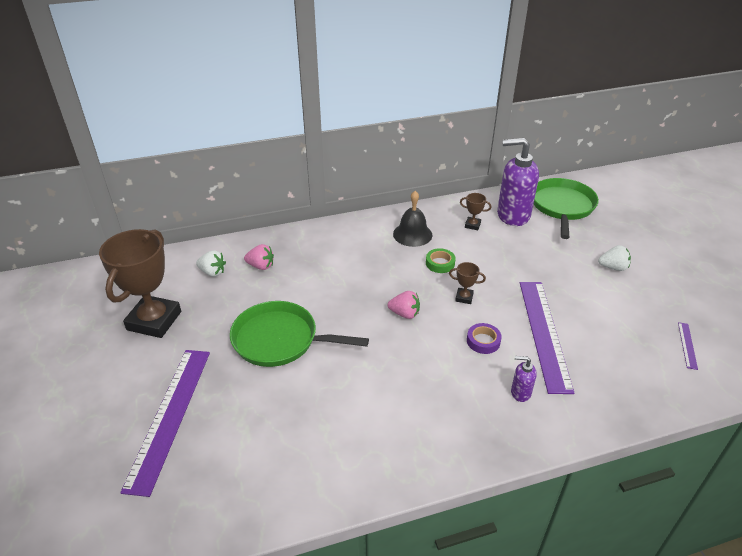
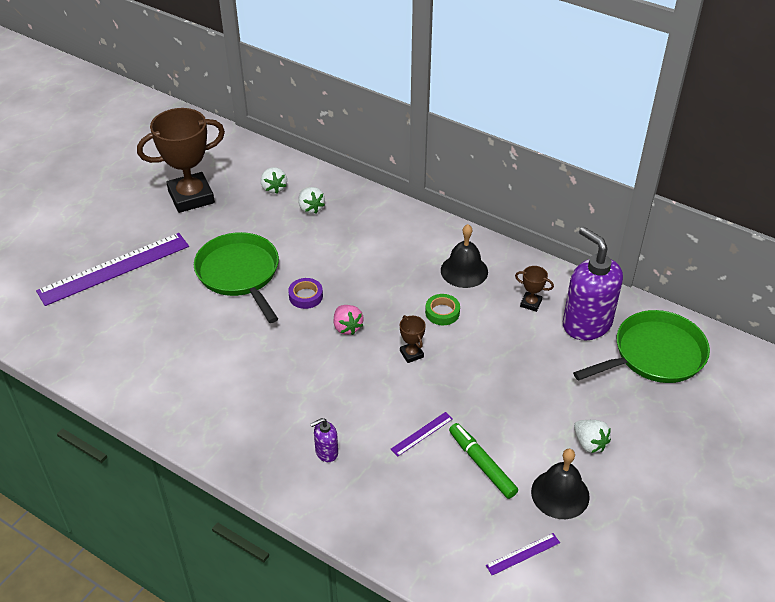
camera: 50 degrees right, 5 degrees up
(261, 266) = (310, 208): pink strawberry -> white strawberry
(472, 225) = (531, 303): brown trophy -> brown trophy turned 45 degrees counterclockwise
(483, 341) = (366, 396): purple tape -> purple tape (306, 296)
(520, 392) = (326, 452): purple soap dispenser -> purple soap dispenser turned 90 degrees counterclockwise
(544, 333) = (422, 434): purple ruler -> purple ruler, size x0.41
(595, 321) = (482, 464): none -> green marker
(646, 301) = (560, 494): none -> black bell

